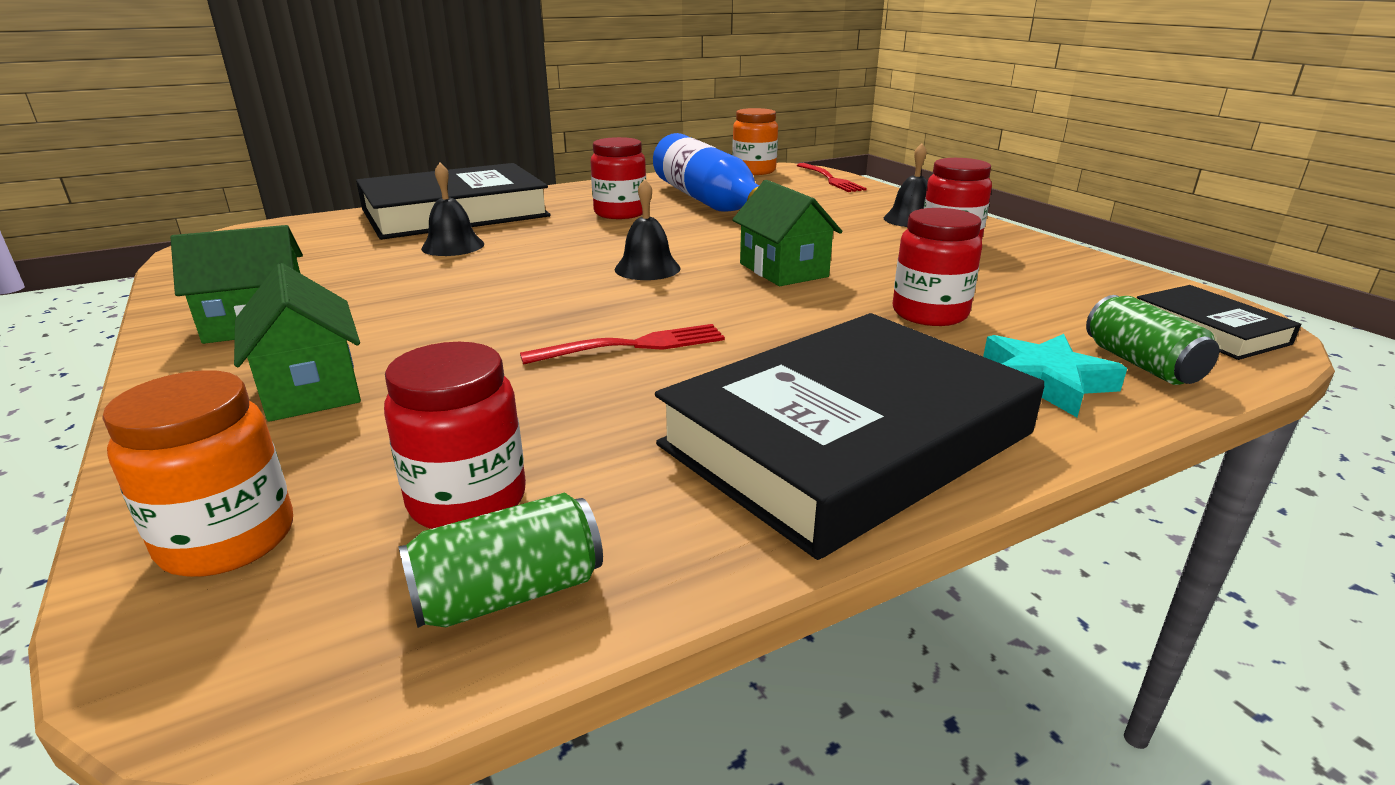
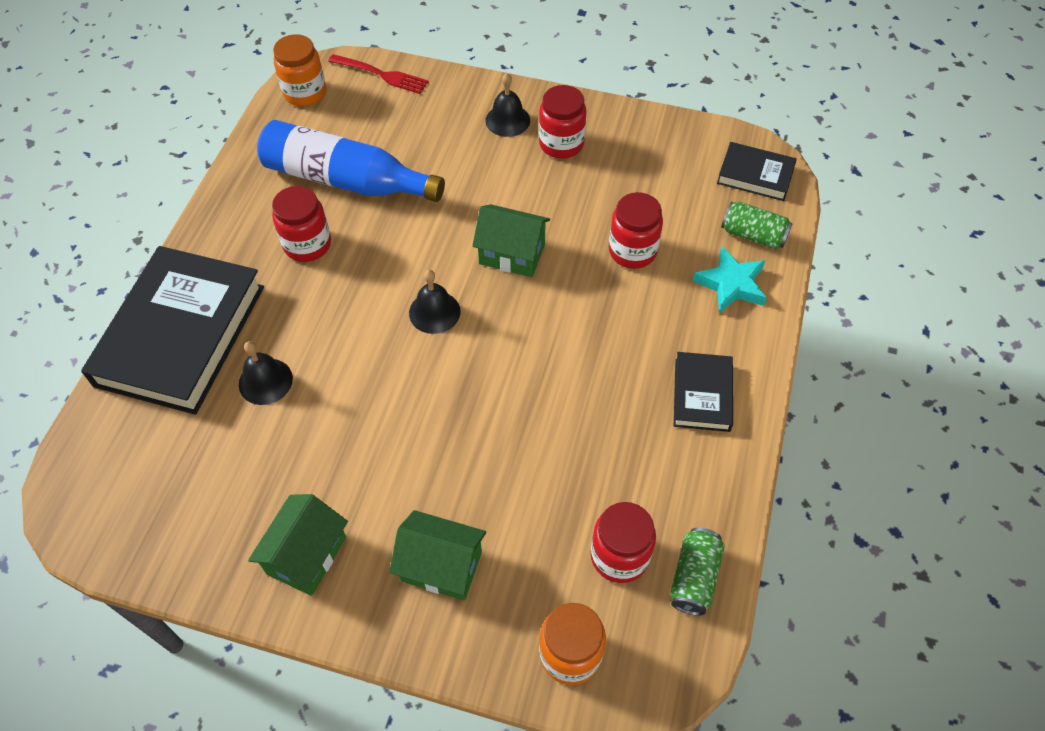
camera: 45 degrees left, 30 degrees up
(633, 346) = (536, 399): red fork -> none
(846, 439) = (702, 395): black book -> black book, size x0.48

